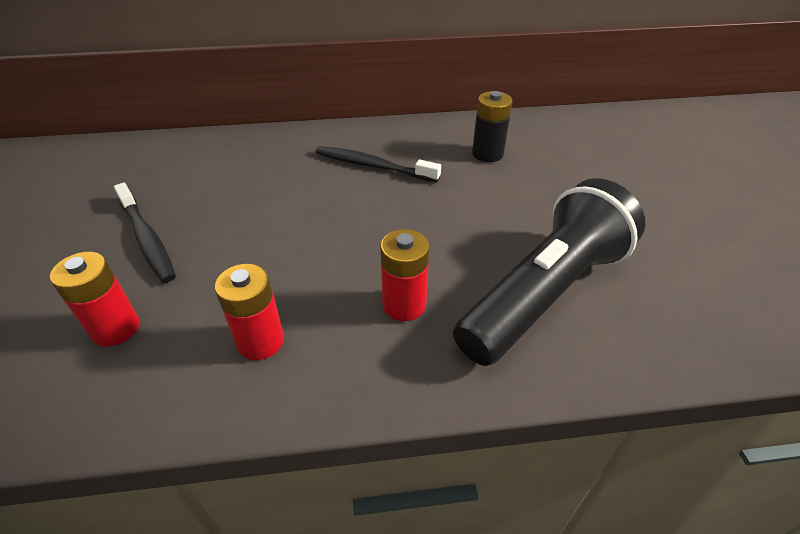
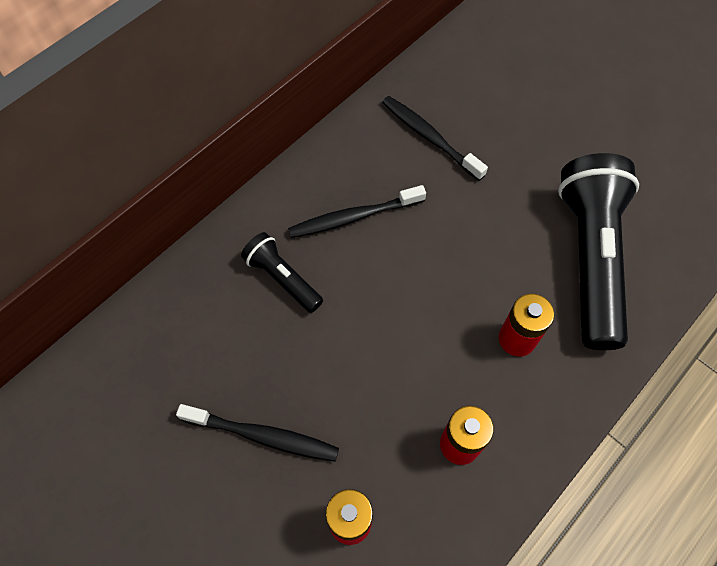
camera: 40 degrees left, 20 degrees up
(282, 170) = (283, 278): none -> black flashlight
(487, 154) = (429, 137): black battery -> black toothbrush

